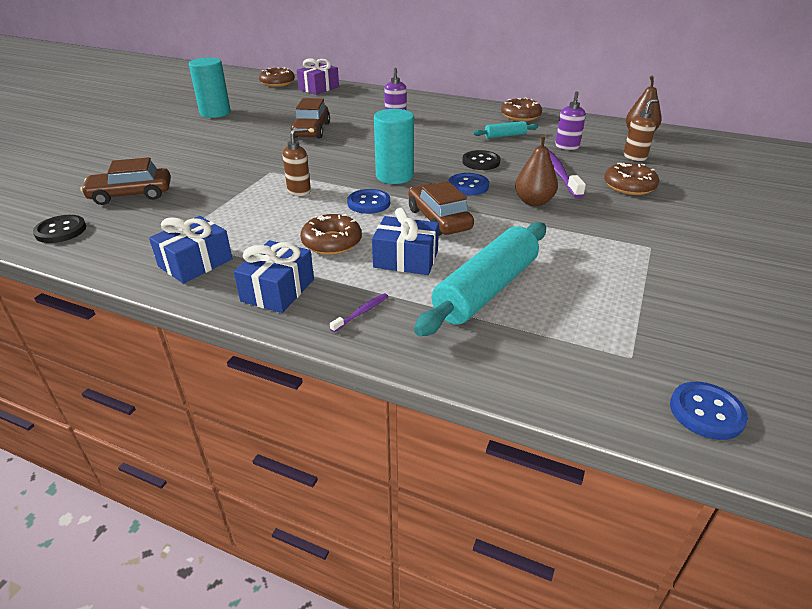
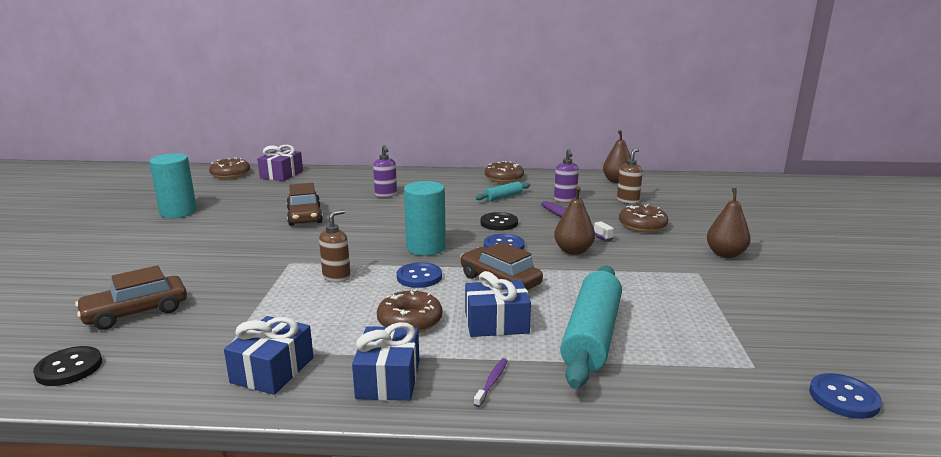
camera: 20 degrees left, 15 degrees down
(699, 232) = (725, 254): none -> brown pear

